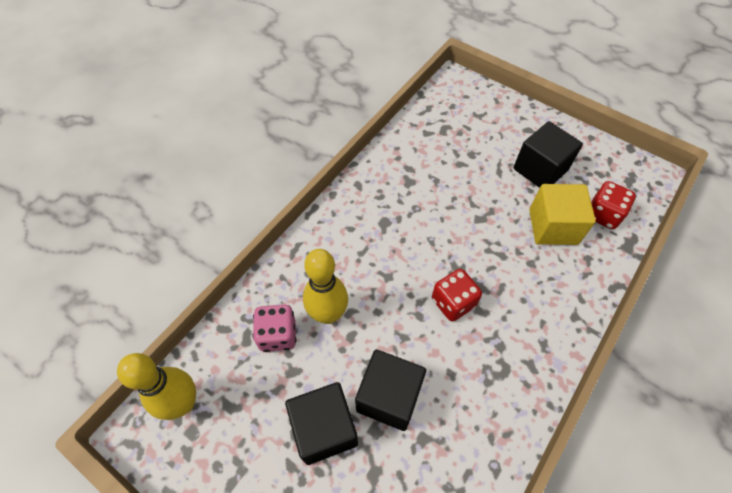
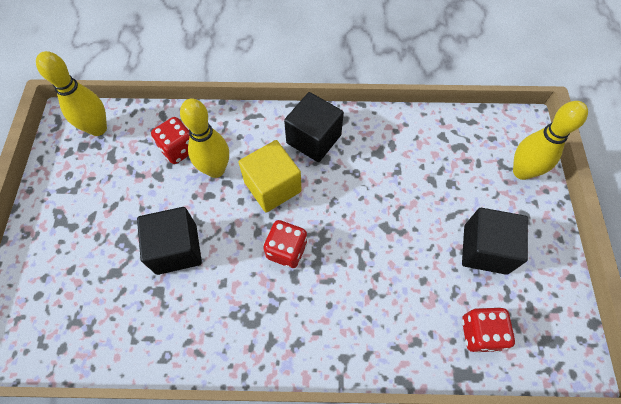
camera: 55 degrees right, 5 degrees up
(278, 335) = (178, 149): pink dice -> red dice
(324, 428) = (128, 221): black cube -> black cube (313, 139)
(493, 108) = (522, 171): none -> yellow bowling pin
(553, 226) = (427, 293): yellow cube -> yellow cube (272, 186)

